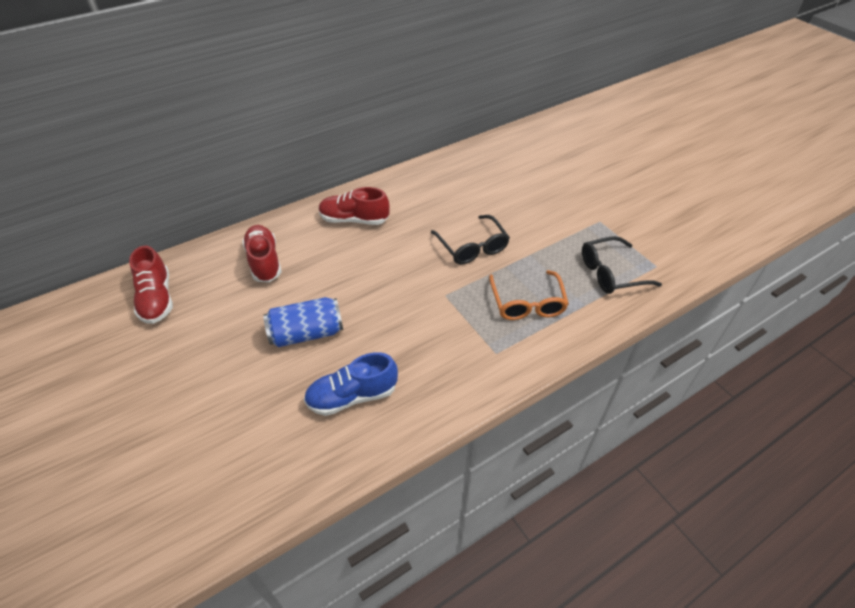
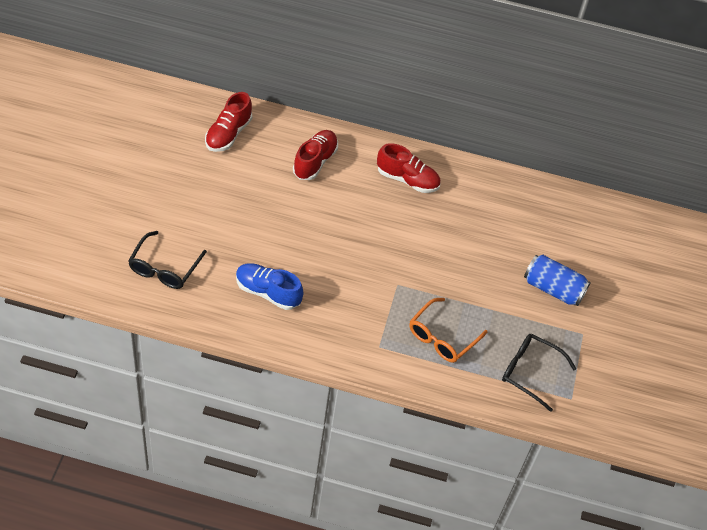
camera: 40 degrees right, 5 degrees up
(306, 333) = (286, 233): blue can -> blue can (553, 289)
(354, 220) = (407, 180): red shoe -> red shoe turned 150 degrees clockwise
(472, 247) = (460, 269): black glasses -> black glasses (164, 268)

